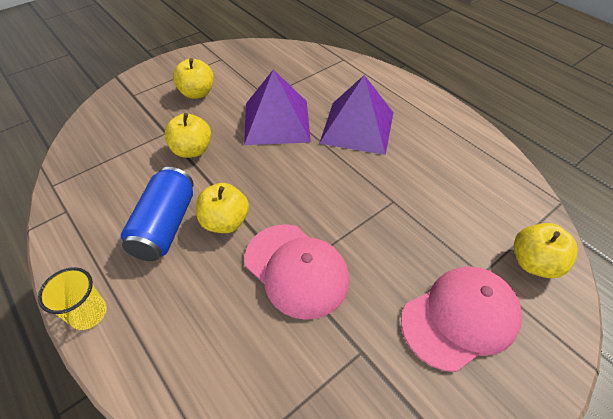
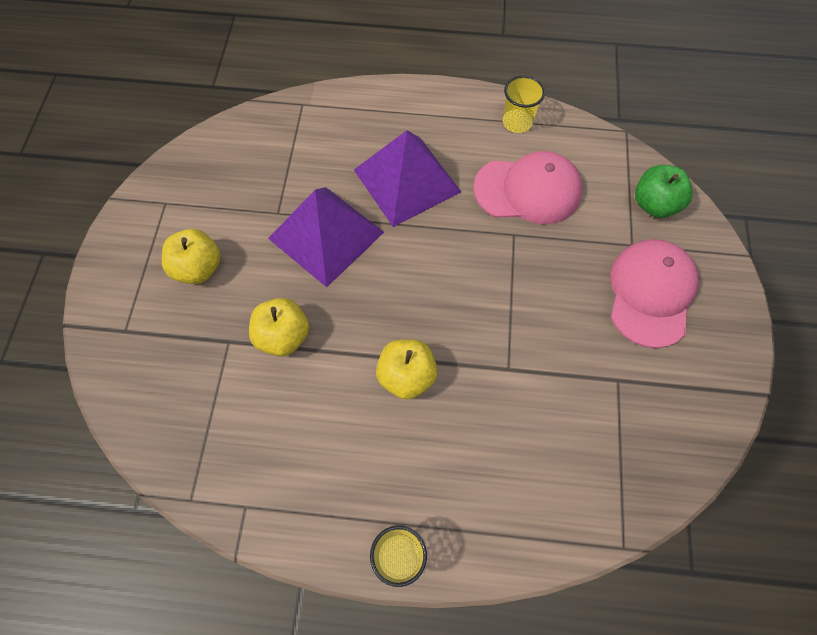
camera: 45 degrees left, 15 degrees up
(165, 226) = (360, 428): blue can -> none
(296, 270) = (510, 362): pink cap -> pink cap (528, 190)
(472, 144) = (517, 122): none -> yellow cup
(534, 263) = (654, 204): yellow apple -> green apple

